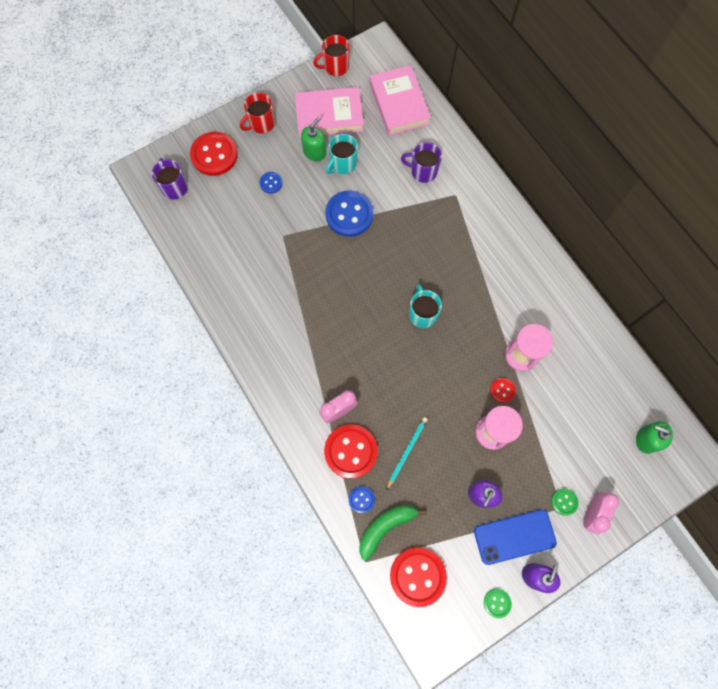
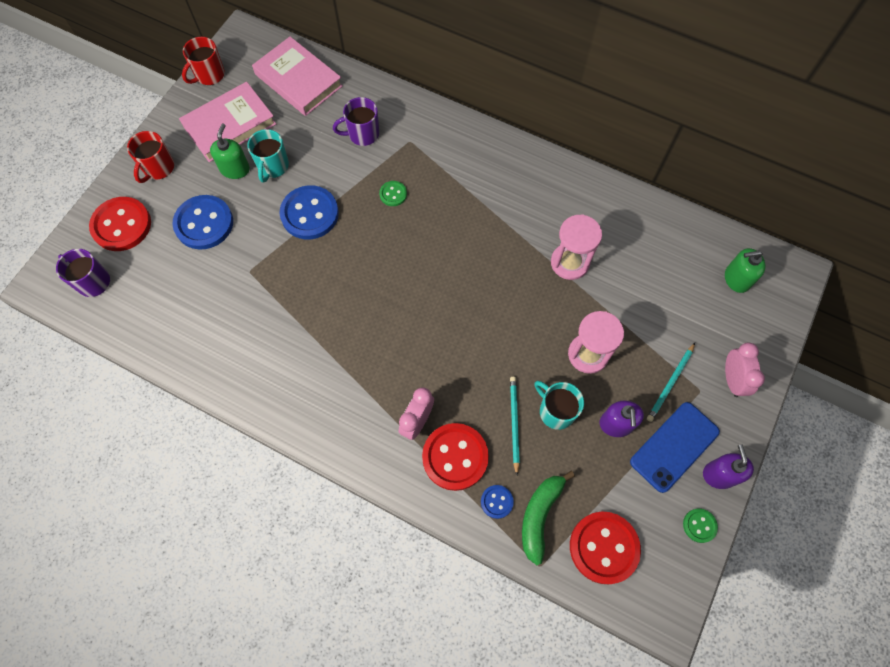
camera: 30 degrees left, 5 degrees down
(271, 183) = (204, 223): blue button -> blue button, size x2.07
(422, 314) = (446, 274): turquoise mug -> turquoise mug (556, 411)
(502, 390) = (572, 307): red button -> none
(541, 489) = (670, 383): none -> turquoise pencil
(564, 502) = (699, 383): green button -> green button (393, 194)

